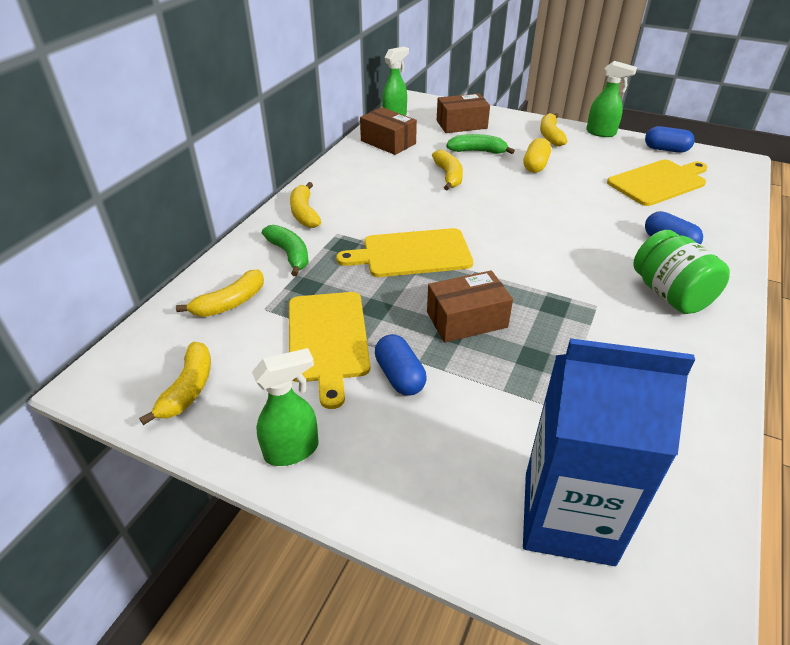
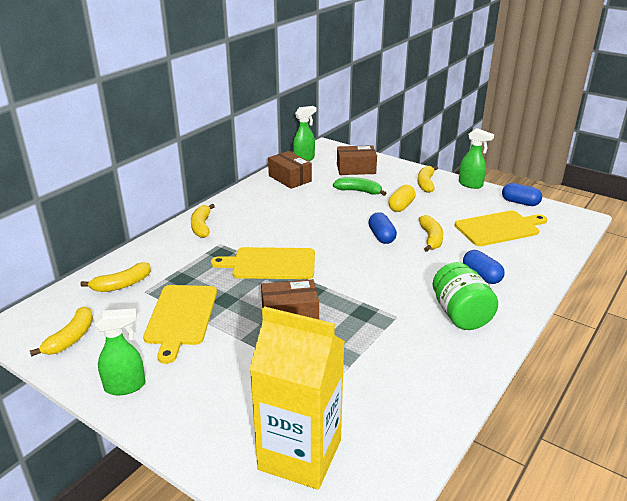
camera: 10 degrees right, 10 degrees down
(290, 254) = (178, 255): green banana -> none
(399, 376) = (222, 348): blue capsule -> blue capsule (381, 236)
(448, 176) = (326, 208): yellow banana -> yellow banana (431, 239)
(568, 517) = (300, 455): blue carton -> yellow carton

